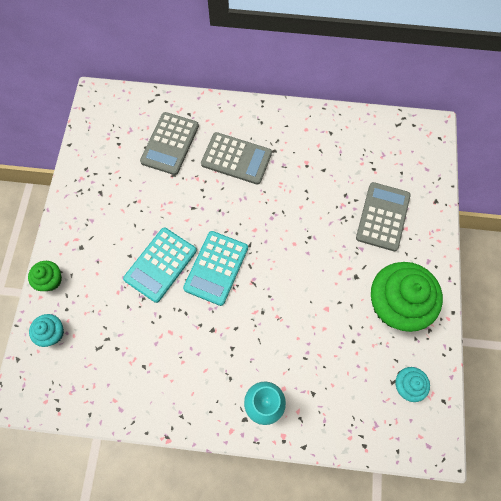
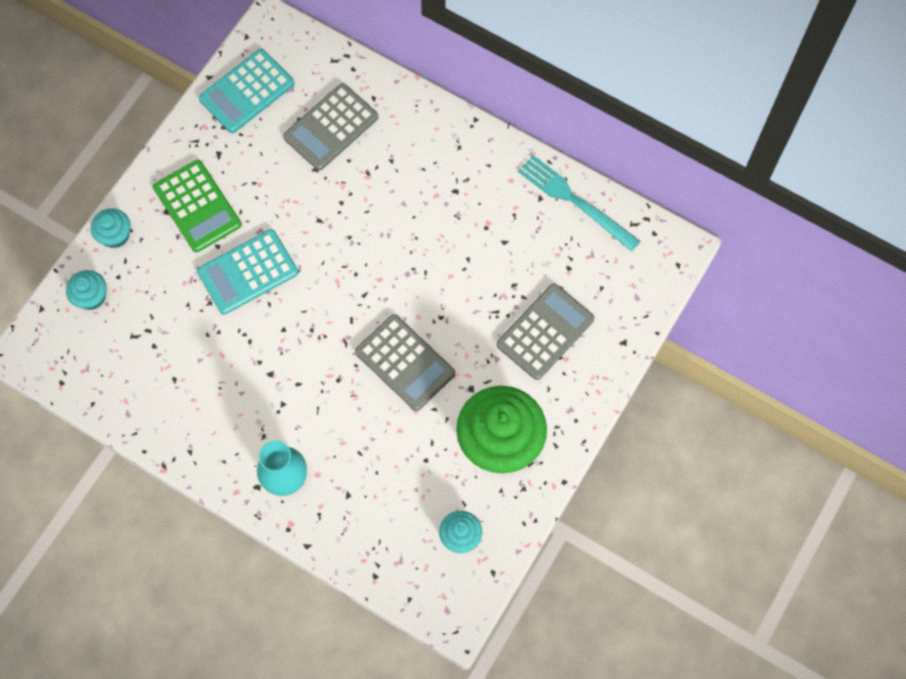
camera: 25 degrees right, 0 degrees up
(50, 280) = (115, 235): green cupcake -> turquoise cupcake
(102, 234) = (197, 206): none -> green calculator
(216, 268) = (310, 304): turquoise calculator -> turquoise calculator (247, 91)
(236, 159) = (403, 181): grey calculator -> grey calculator (405, 363)
(353, 125) = (575, 201): none -> turquoise fork

